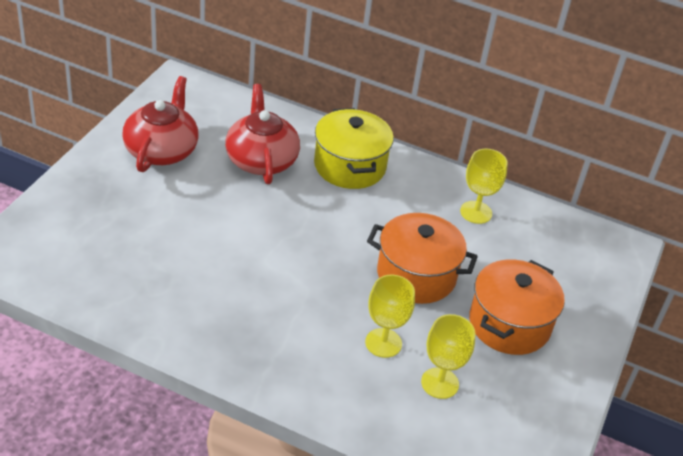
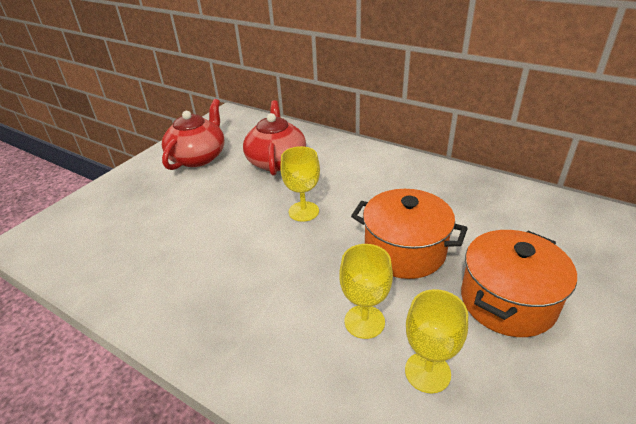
camera: 15 degrees right, 5 degrees down
(350, 166) = (350, 162): yellow pot -> none
(476, 212) = (464, 194): yellow goblet -> yellow goblet (303, 211)

